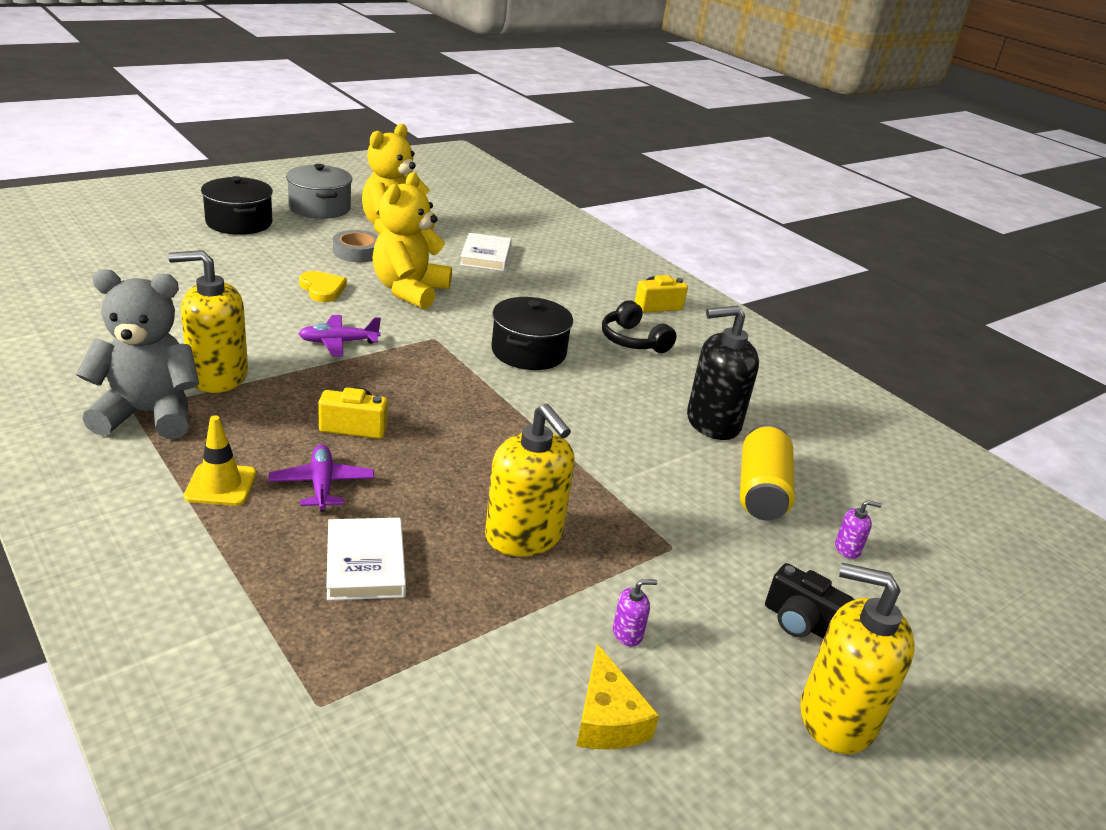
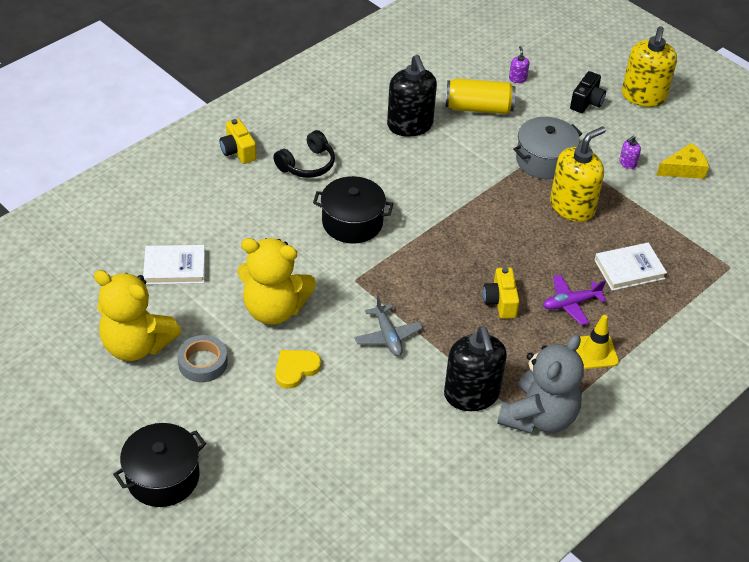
camera: 95 degrees left, 15 degrees up
(148, 414) = (539, 417): grey teddy bear -> grey teddy bear turned 135 degrees counterclockwise
(217, 376) = (471, 395): yellow soap dispenser -> black soap dispenser
(319, 208) = (94, 420): grey pot -> grey pot (544, 160)
(338, 342) = (387, 336): purple plane -> grey plane
(627, 633) = (627, 163): purple soap dispenser -> purple soap dispenser turned 105 degrees counterclockwise

